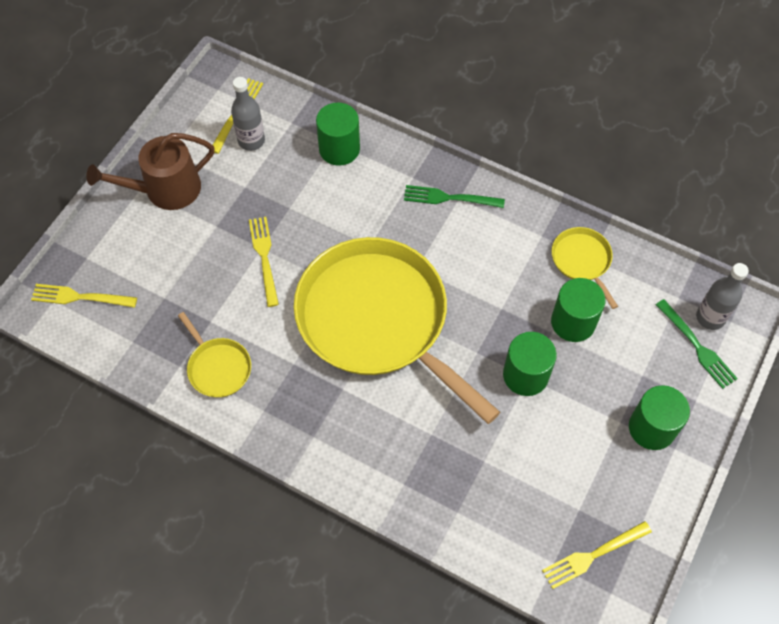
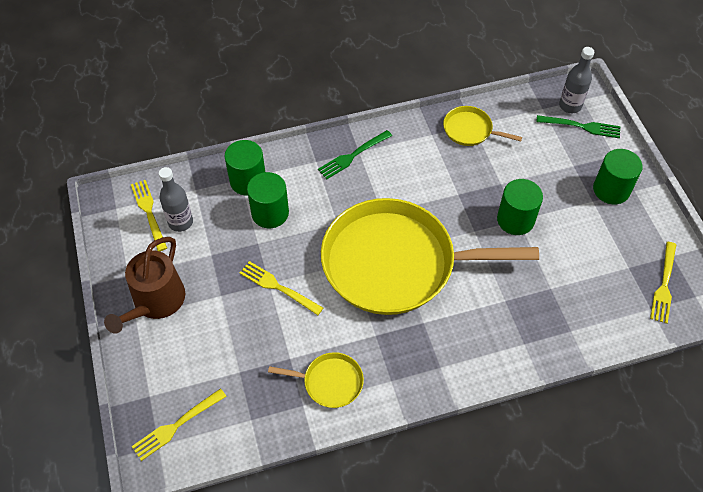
camera: 45 degrees left, 5 degrees down
(573, 322) = (505, 168): green cylinder -> green cylinder (270, 213)

